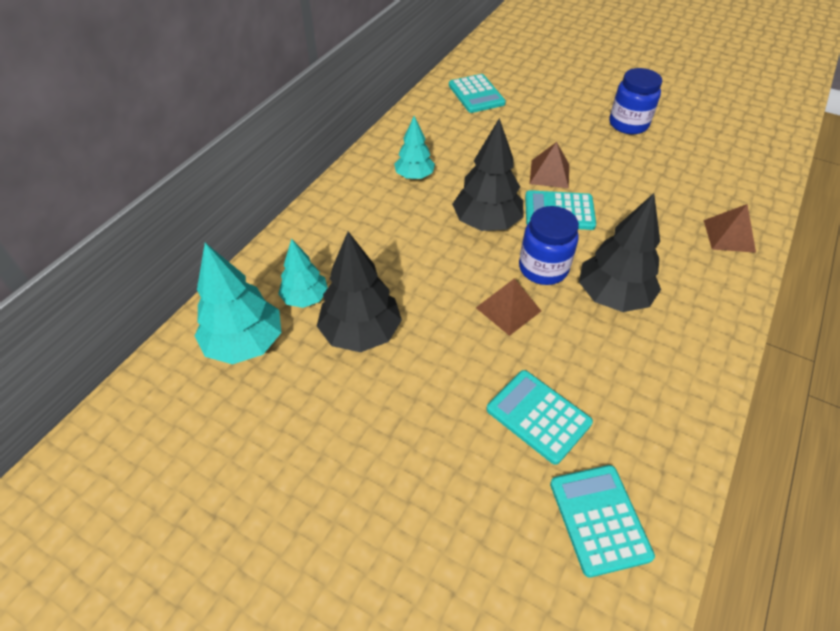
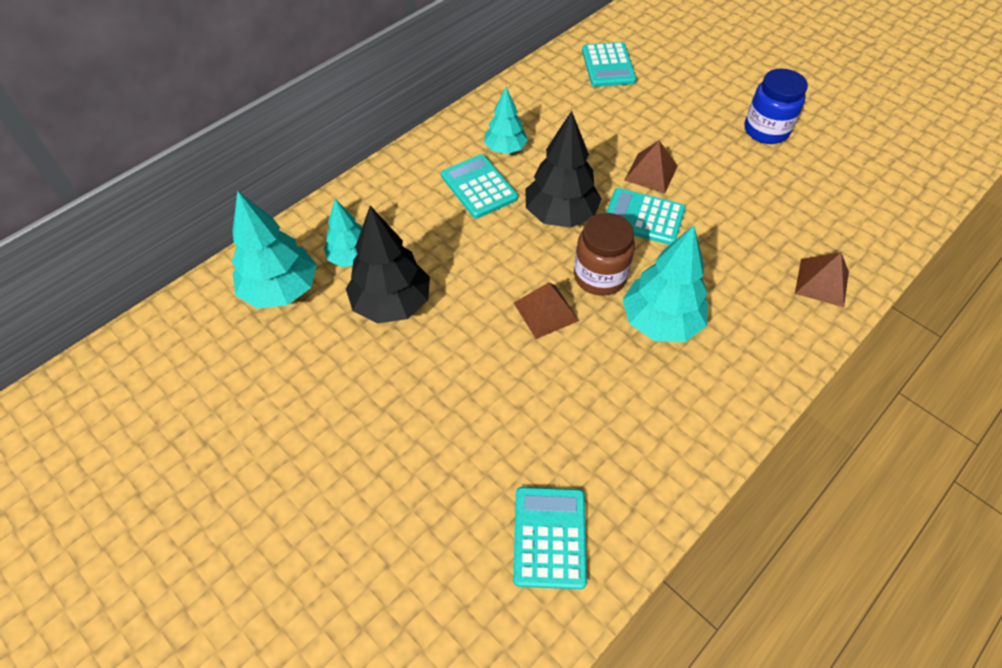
camera: 15 degrees right, 5 degrees up
(538, 416) = (531, 425): turquoise calculator -> turquoise calculator (479, 187)
(543, 268) = (599, 276): blue jar -> brown jar
(612, 296) = (660, 322): black tree -> turquoise tree

